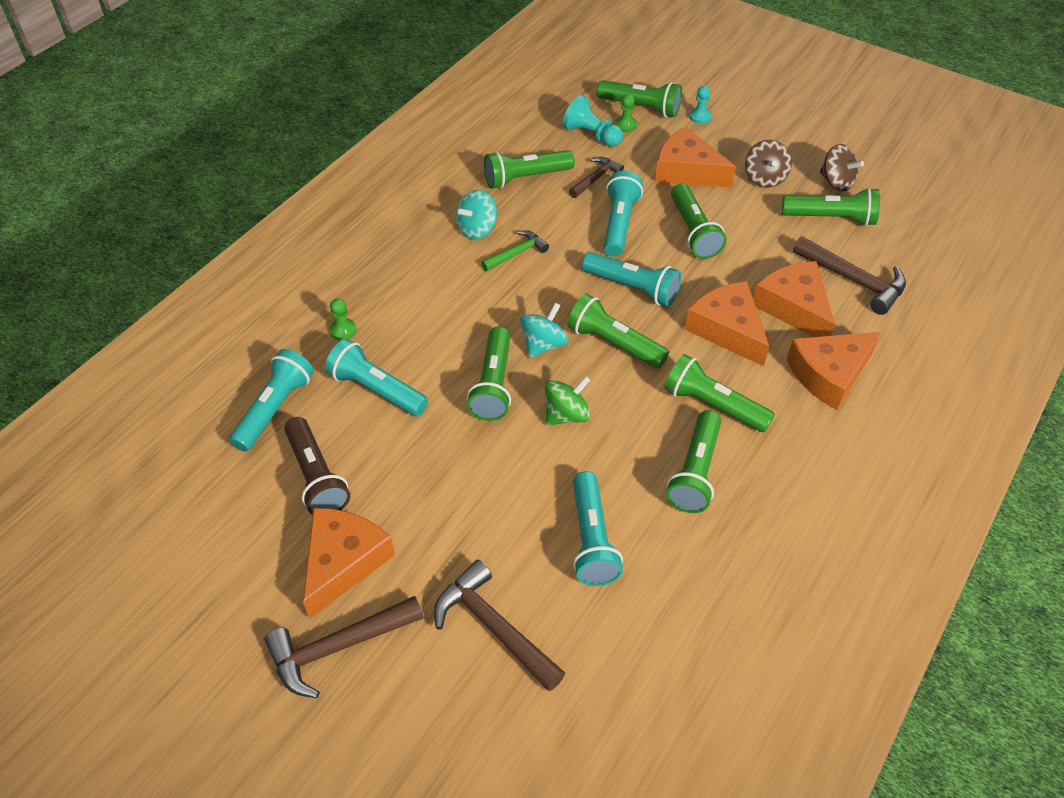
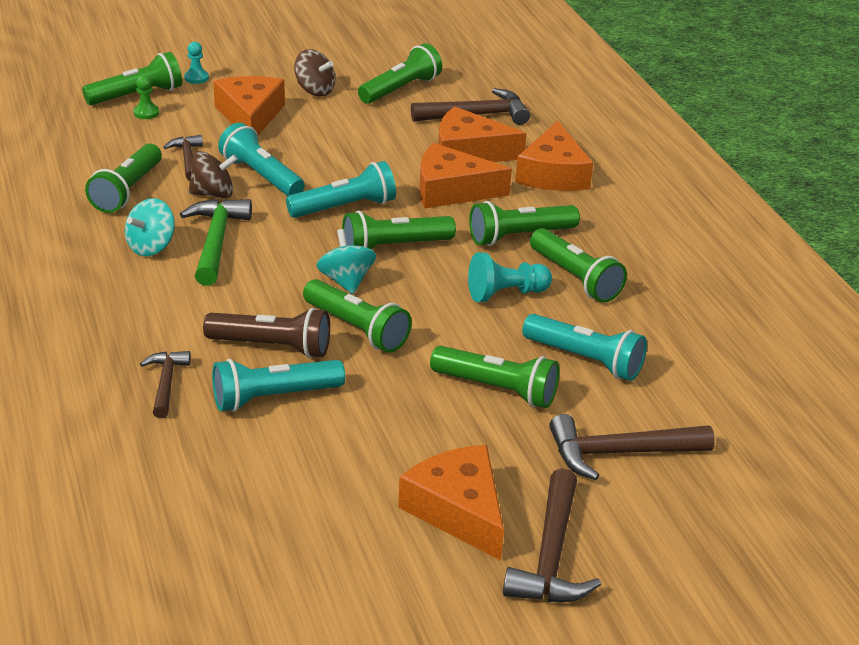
camera: 55 degrees left, 15 degrees down
(275, 409) = (212, 473): turquoise flashlight -> none
(316, 477) = (336, 483): brown flashlight -> brown flashlight (272, 347)
(343, 330) = (166, 383): green pawn -> brown hammer
(477, 229) = (151, 247): turquoise spinning top -> turquoise spinning top turned 45 degrees clockwise
(516, 253) = (216, 241): green hammer -> green hammer, size x1.64
(566, 415) = (441, 308): green spinning top -> none
(591, 135) = (129, 134): turquoise pawn -> turquoise pawn (506, 294)
(687, 171) = (250, 116): orange cheese -> orange cheese turned 105 degrees clockwise
(693, 232) = (324, 149): green flashlight -> green flashlight (497, 389)
(836, 182) = (367, 67): brown spinning top -> brown spinning top (213, 194)

